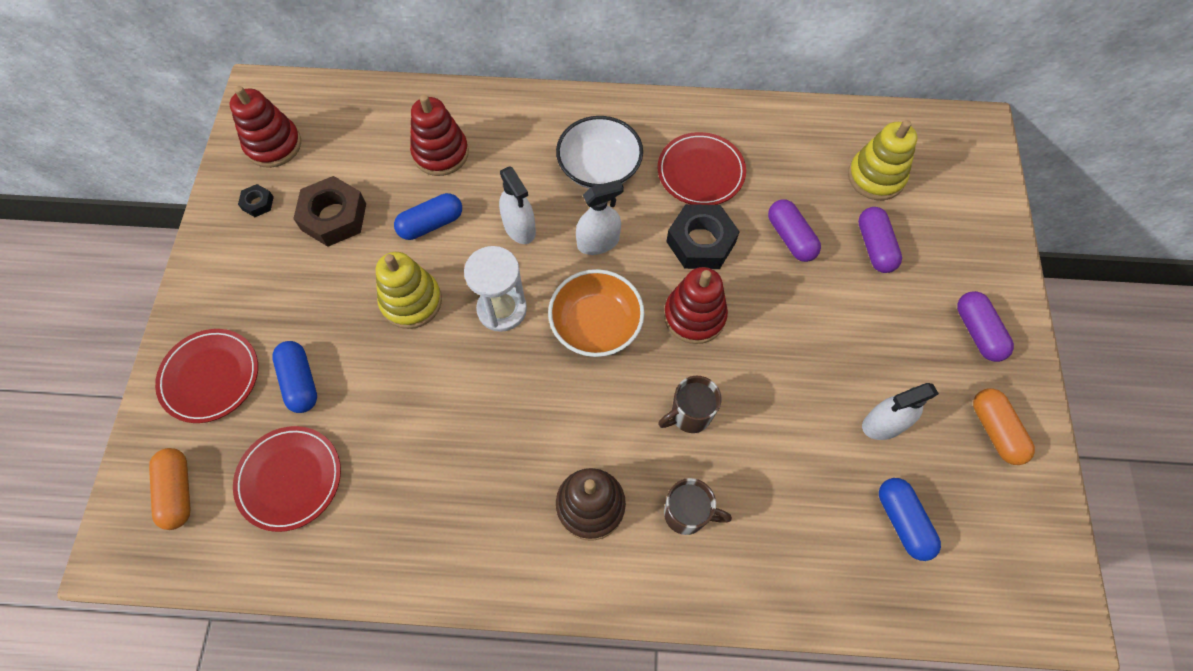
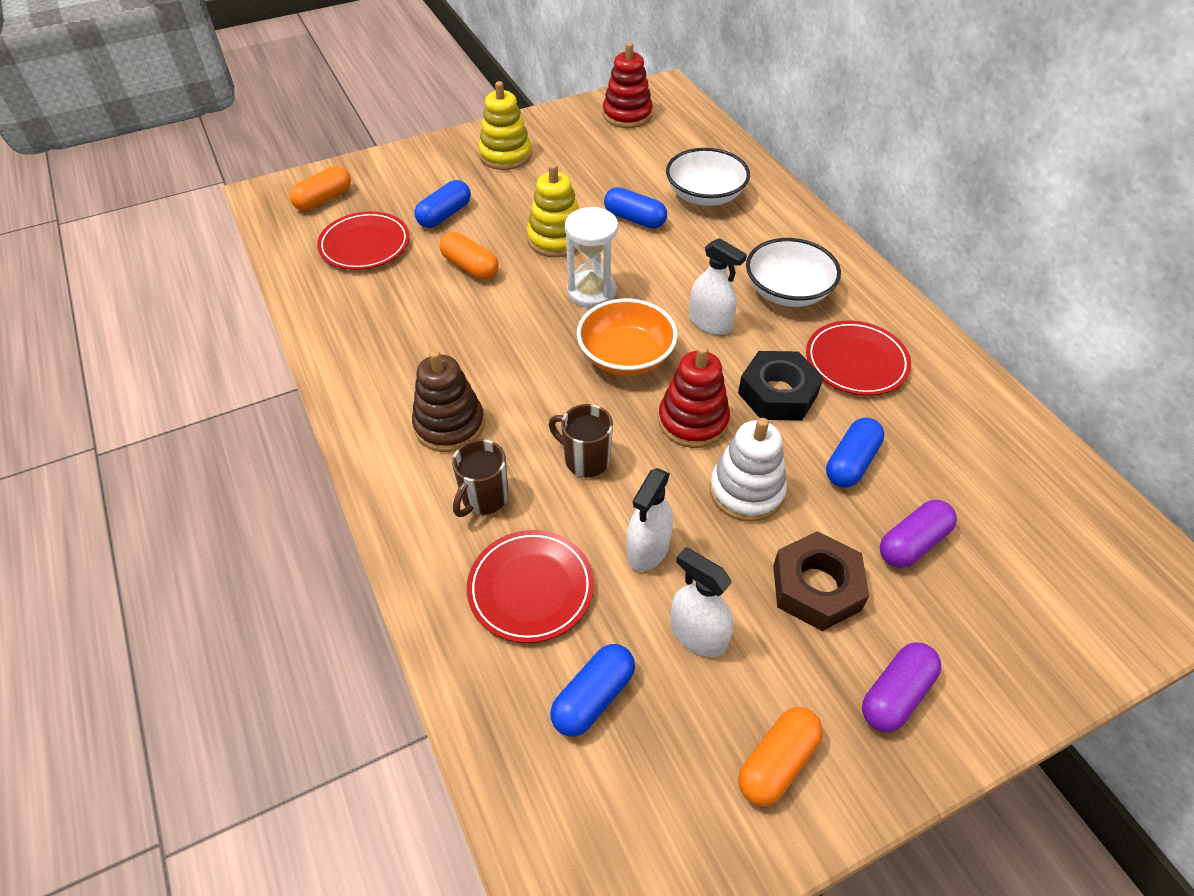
camera: 60 degrees right, 15 degrees down
(210, 377) = (418, 173): red plate -> red plate (531, 588)
(258, 203) = (572, 130): black nut -> none
(334, 217) = (594, 169): brown nut -> brown nut (816, 587)
(396, 394) = (470, 267): none -> orange capsule
(441, 153) = (705, 195): red stacking toy -> white bowl
(519, 228) = (678, 269): white spray bottle -> white spray bottle (648, 549)
(687, 514) = (484, 498): brown mug -> brown mug turned 45 degrees clockwise
(780, 320) = (746, 491): none -> white stacking toy
(790, 237) = (851, 462): purple capsule -> blue capsule
(876, 177) = (1005, 510): yellow stacking toy -> yellow stacking toy (505, 155)

